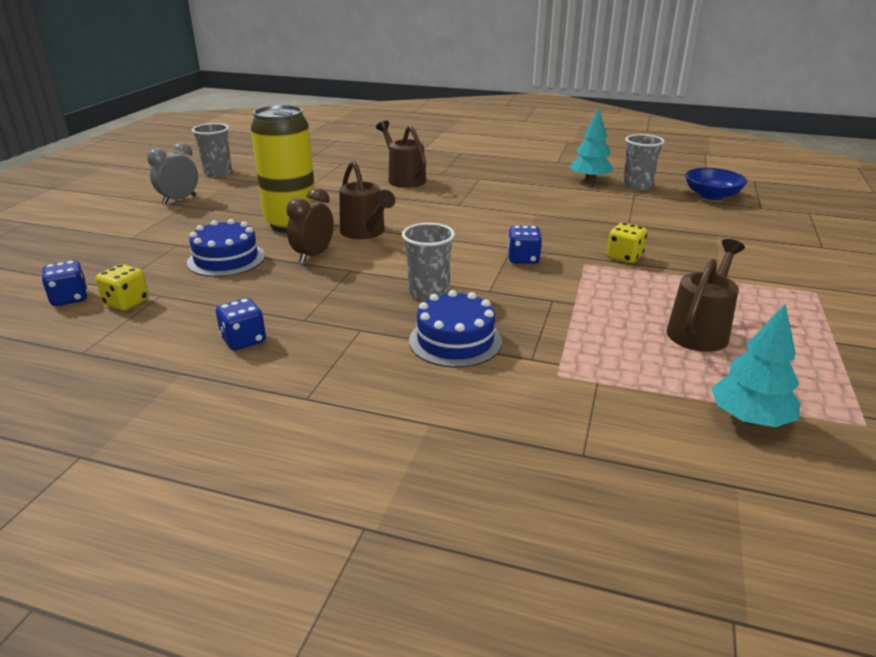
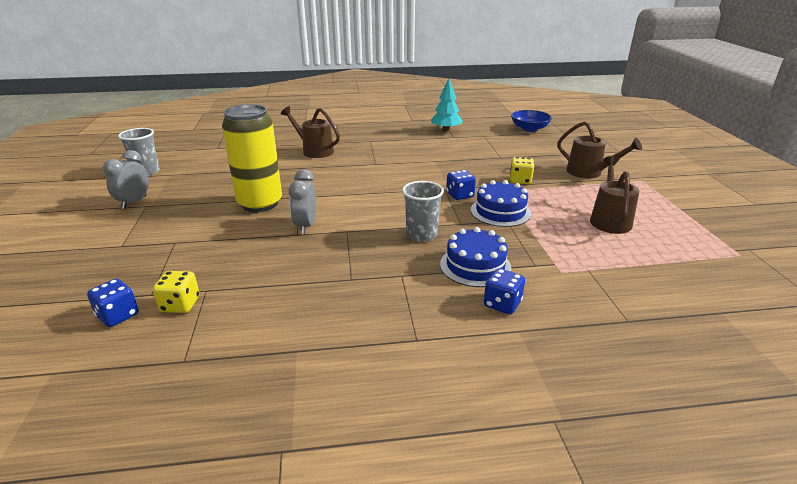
camera: 25 degrees left, 0 degrees up
(226, 259) = (234, 245): blue cake -> blue cake (500, 212)
(243, 340) = (320, 309): blue dice -> blue dice (502, 304)
(313, 256) = (306, 226): brown clock -> grey clock
(365, 232) = (328, 199): brown watering can -> brown watering can (589, 173)
(637, 186) = (479, 129): grey cup -> none
(749, 419) = (687, 268): turquoise tree -> none

